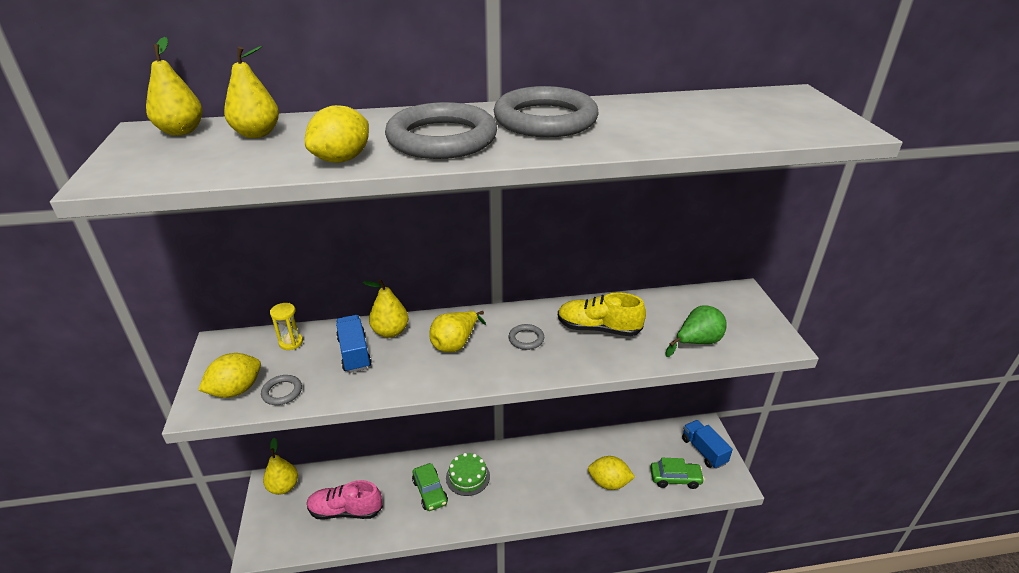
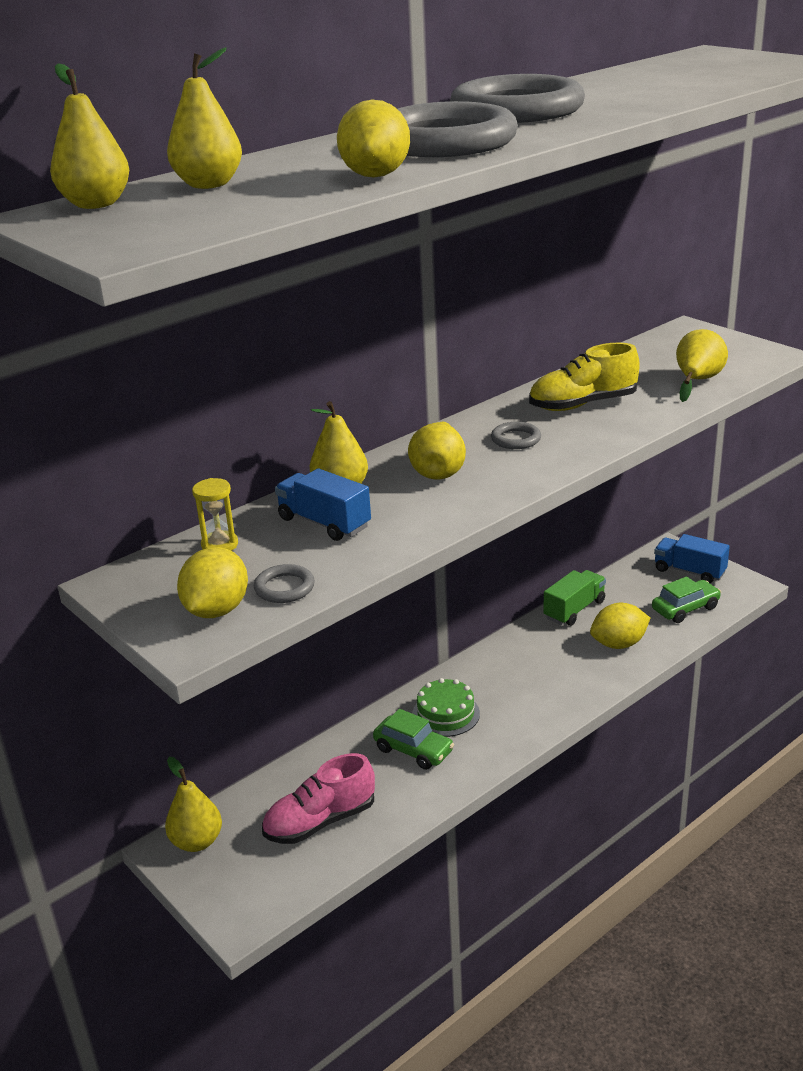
camera: 30 degrees left, 5 degrees down
(604, 442) = (574, 610): none -> green truck
(697, 342) = (697, 381): green pear -> yellow pear

